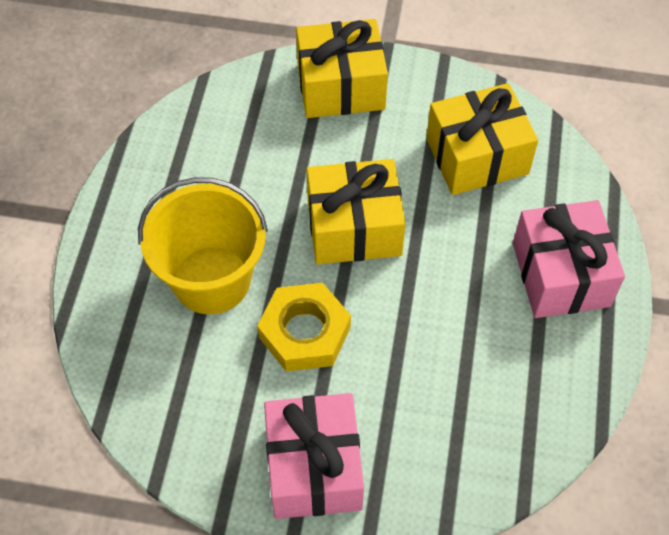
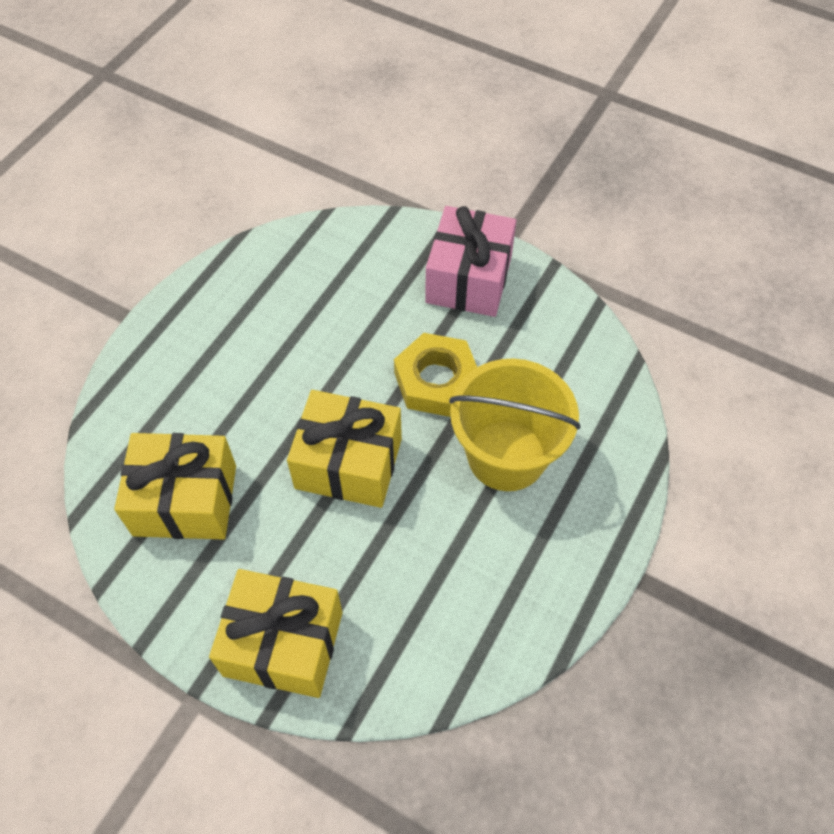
camera: 160 degrees left, 0 degrees up
(560, 274) = (185, 359): pink gift -> none

